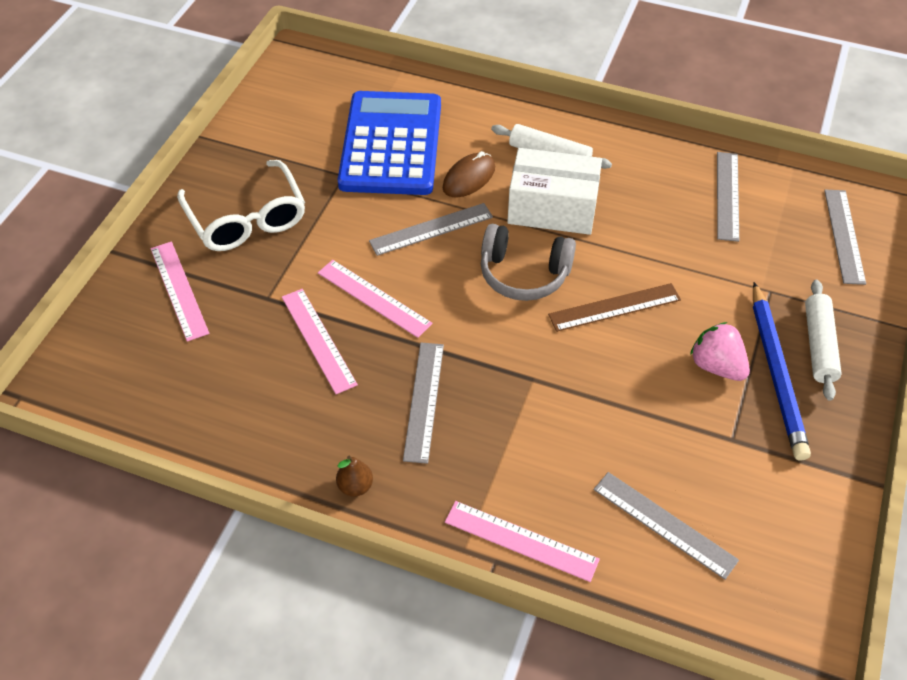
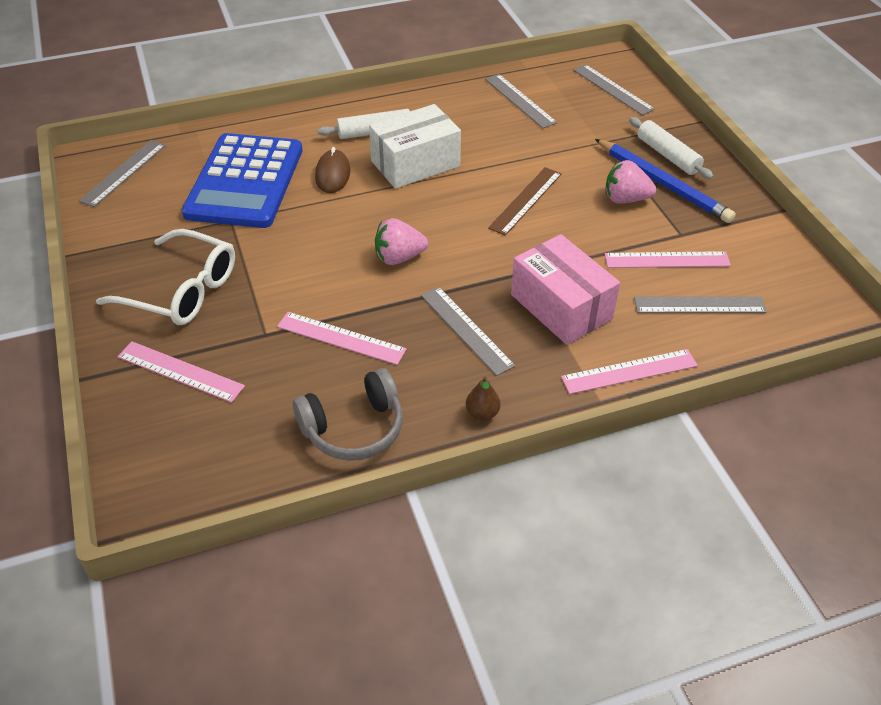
camera: 40 degrees left, 5 degrees down
(373, 298) = (351, 287): pink ruler -> pink ruler (667, 260)
(391, 144) = (245, 182): blue calculator -> blue calculator turned 135 degrees counterclockwise
(431, 229) = (342, 220): grey ruler -> grey ruler (123, 172)
(440, 295) = (399, 257): none -> pink strawberry
(524, 274) = (442, 213): grey headphones -> grey headphones (353, 428)
(529, 435) = (561, 307): none -> pink box

